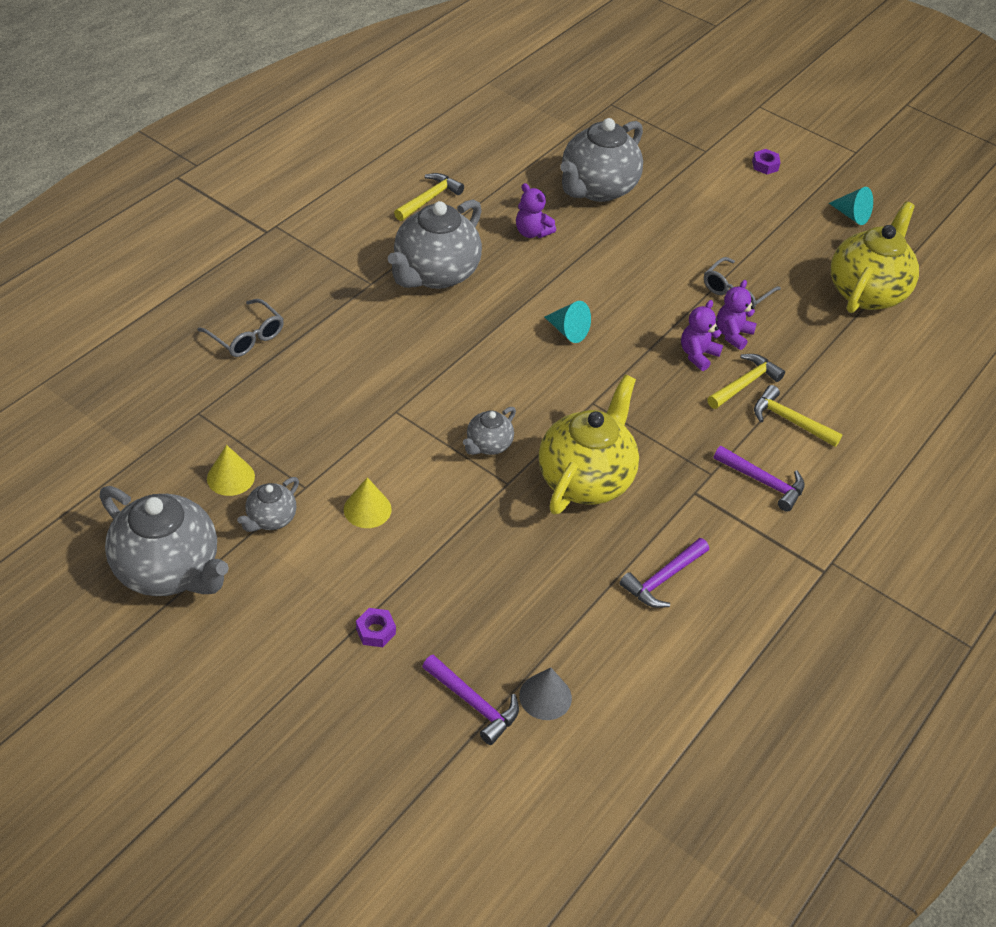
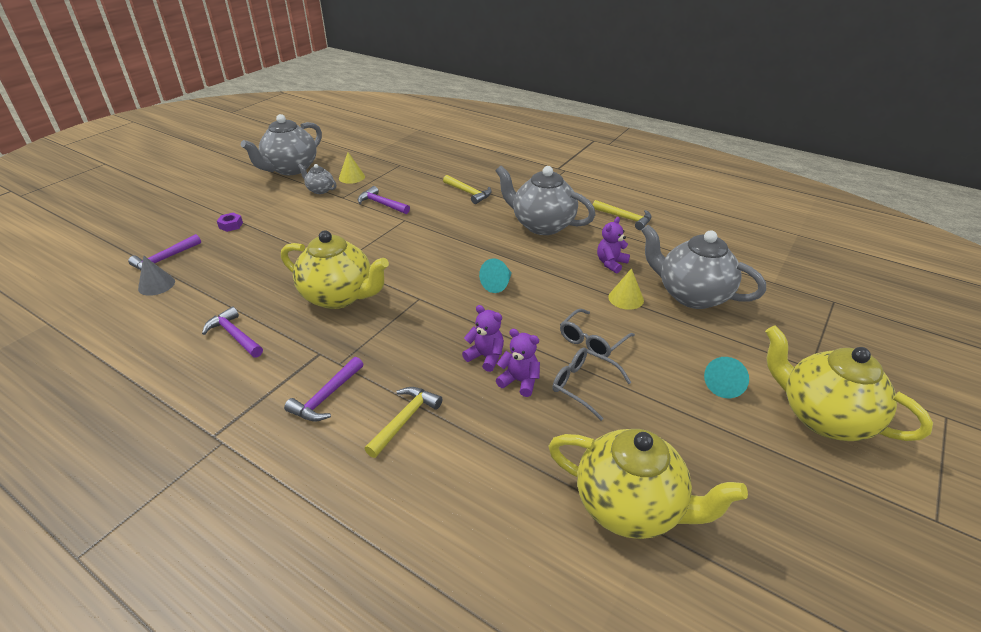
camera: 90 degrees right, 10 degrees down
(246, 336) = (462, 171): grey glasses -> grey glasses (592, 340)
(340, 437) = (381, 204): none -> purple hammer
(367, 509) = (323, 216): yellow cone -> yellow cone (626, 298)
(488, 445) = (374, 254): grey teapot -> none
(745, 383) = (452, 388): yellow hammer -> yellow hammer (469, 193)
(765, 165) = (823, 417): purple nut -> yellow teapot
(852, 215) = (781, 503): turquoise cone -> turquoise cone (724, 385)

